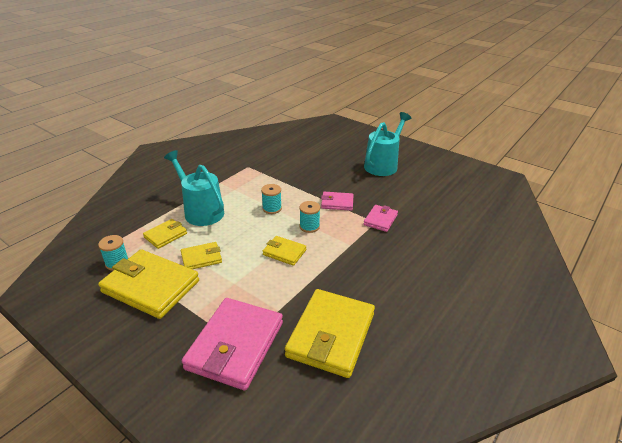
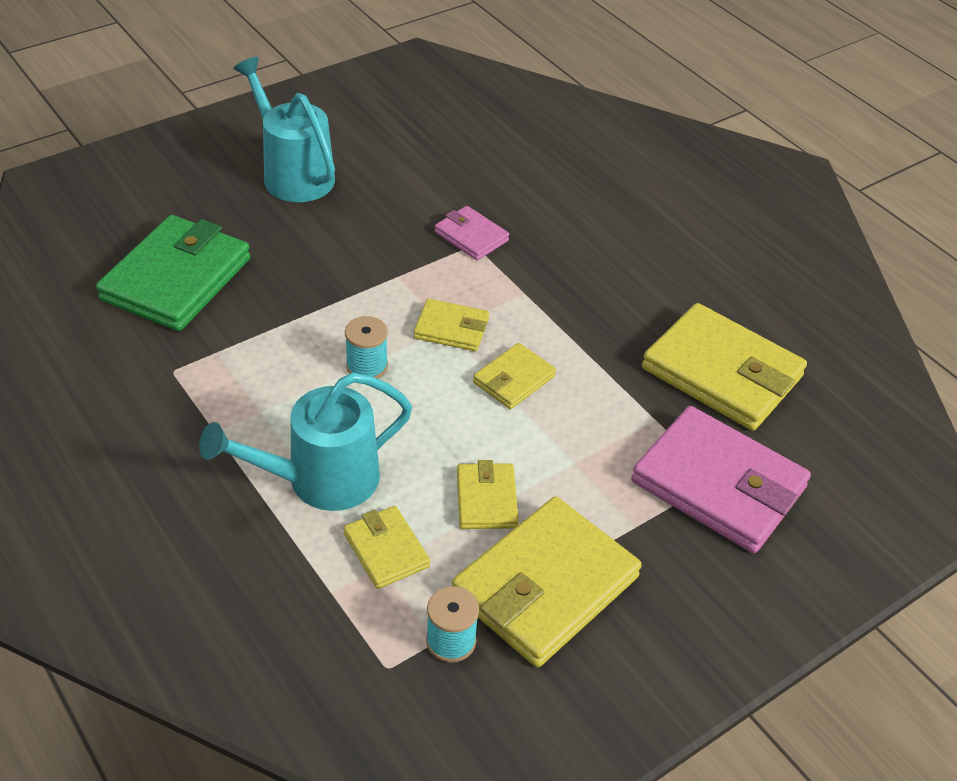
camera: 75 degrees left, 10 degrees up
(298, 156) = (177, 279): none -> green wallet
(309, 226) = (451, 329): turquoise spool -> yellow wallet
(337, 203) = (393, 273): pink wallet -> none

